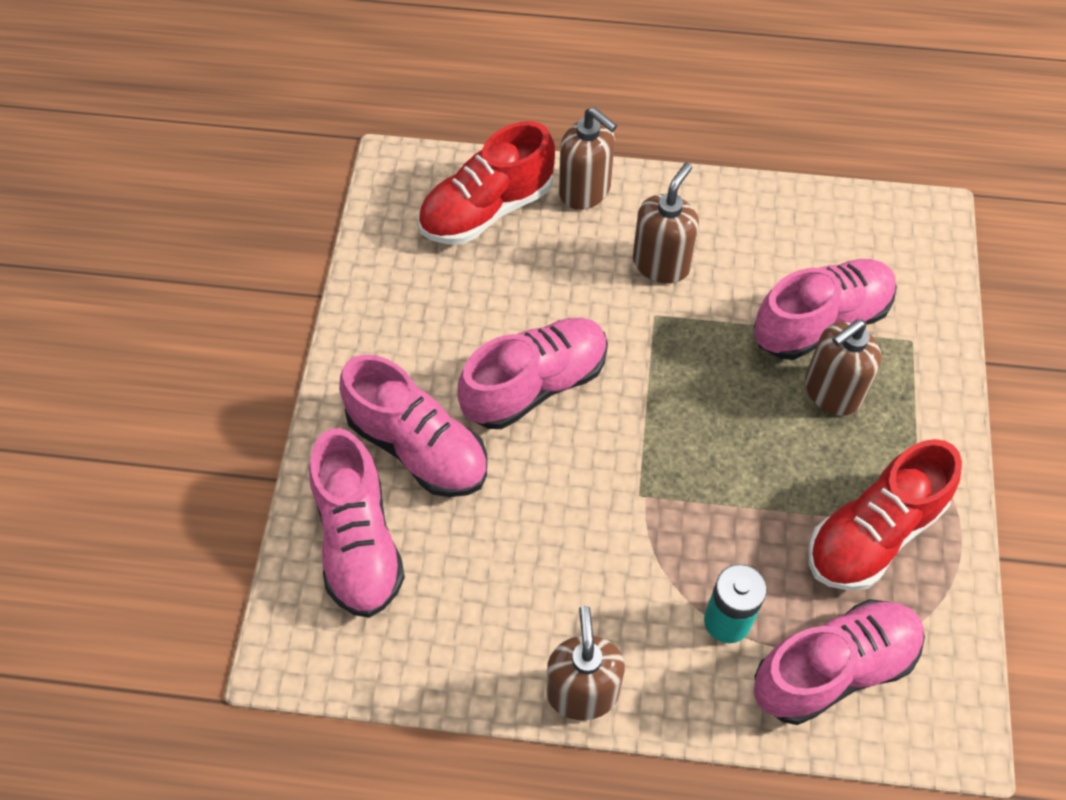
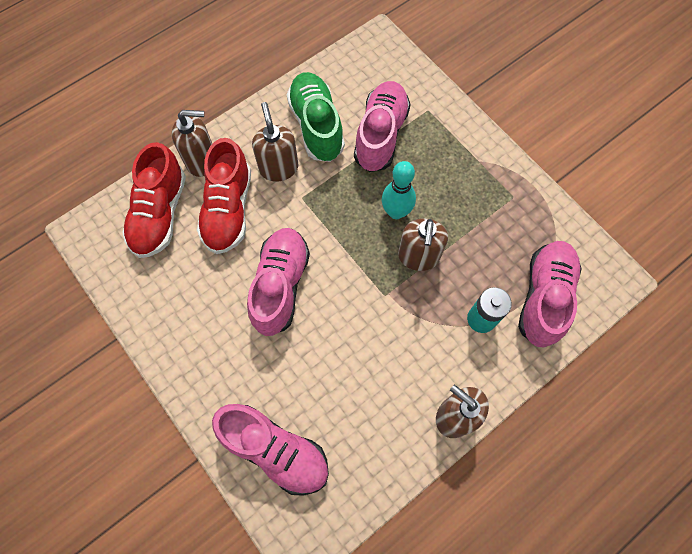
camera: 45 degrees left, 10 degrees up
(418, 447) = (255, 372): pink shoe -> none
(749, 419) = (396, 212): none -> turquoise bowling pin
(752, 253) = (316, 126): none -> green shoe
(832, 392) = (418, 166): brown soap dispenser -> brown soap dispenser (418, 256)
(873, 533) = (500, 218): red shoe -> red shoe (228, 209)

